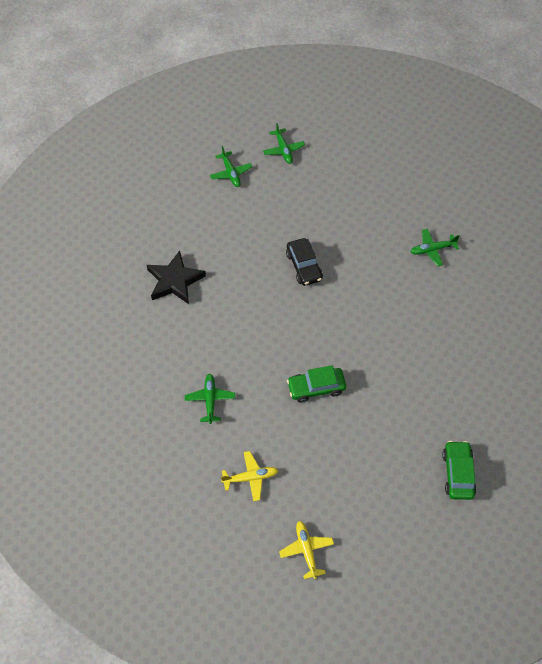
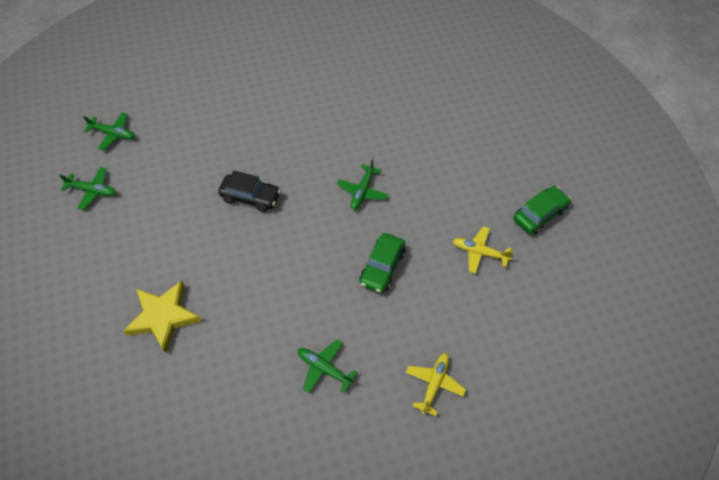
camera: 55 degrees left, 0 degrees up
(175, 281) = (163, 317): black star -> yellow star
(306, 550) = (539, 381): yellow plane -> yellow plane (479, 252)
(432, 250) = (320, 97): green plane -> green plane (362, 191)
(458, 473) = (539, 214): green car -> green car turned 105 degrees clockwise

